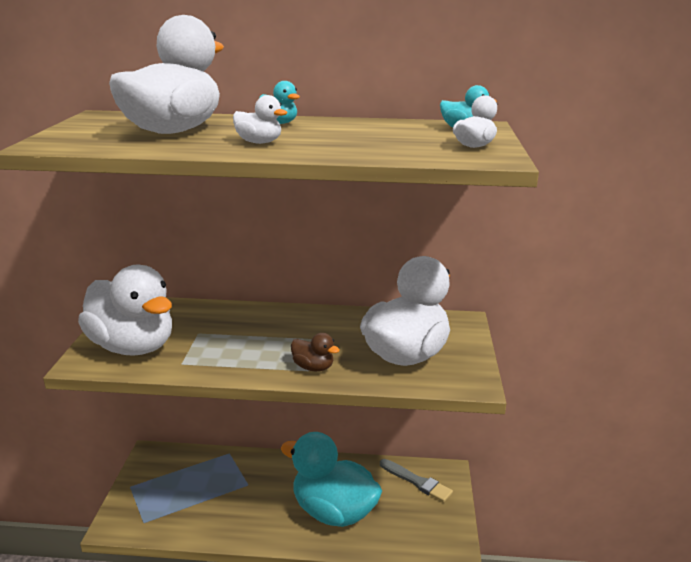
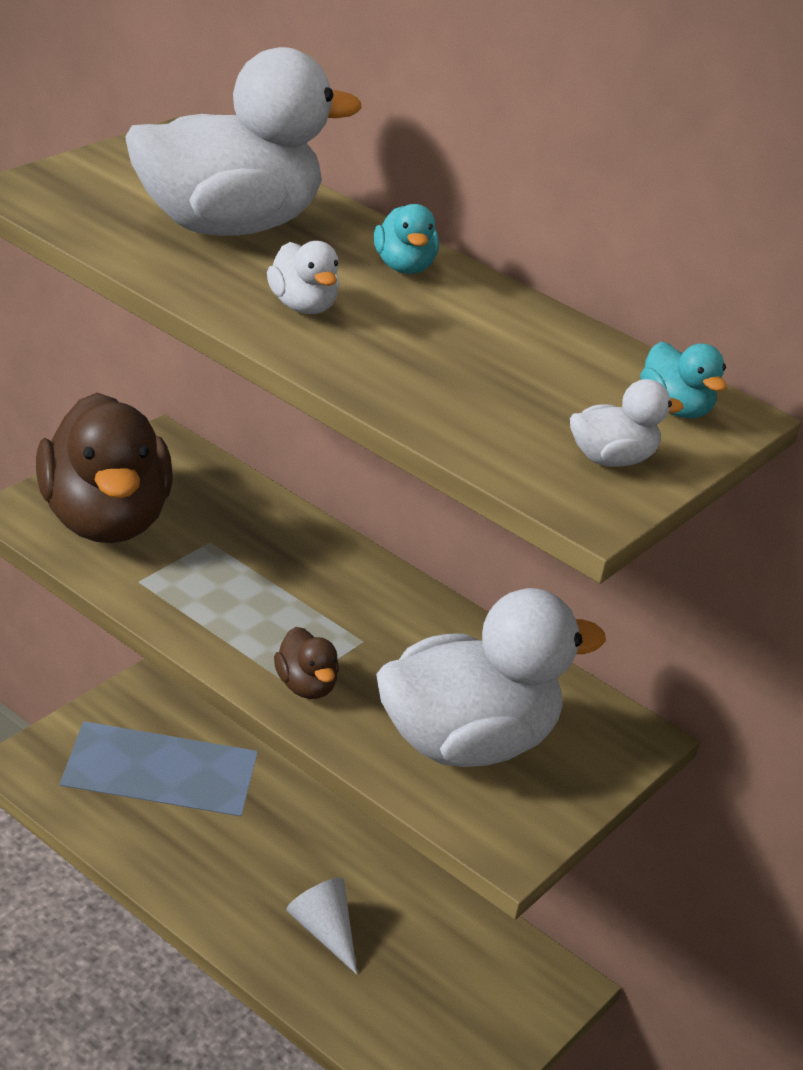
camera: 30 degrees right, 10 degrees up
(133, 347) = (104, 520): white duck -> brown duck
(333, 511) = (323, 931): turquoise duck -> white cone
(417, 482) = (497, 968): grey brush -> none

